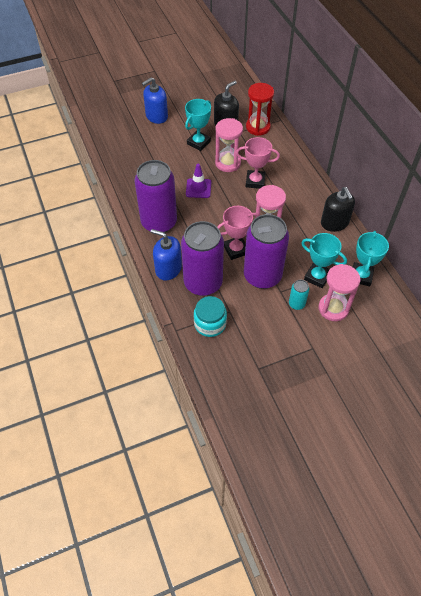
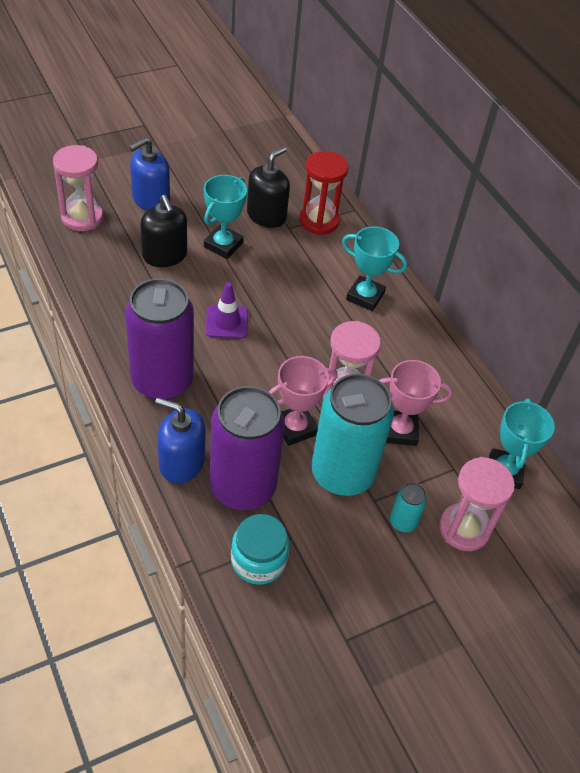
camera: 10 degrees left, 5 degrees down
(228, 163) = (273, 280): pink hourglass -> pink hourglass (82, 217)
(255, 181) = (320, 311): pink trophy -> pink trophy (400, 431)
(262, 276) = (342, 473): purple can -> turquoise can
(317, 277) = (433, 474): turquoise trophy -> turquoise trophy (365, 296)
(334, 223) = (454, 381): black soap dispenser -> black soap dispenser (165, 255)

